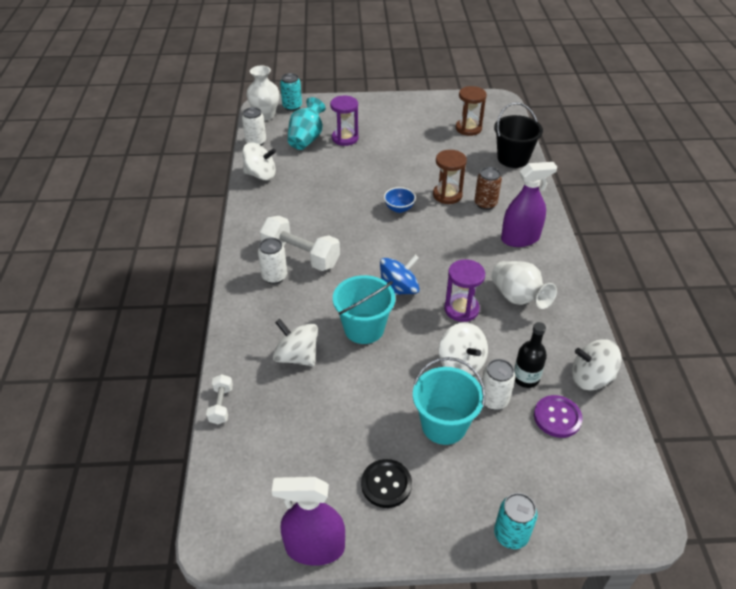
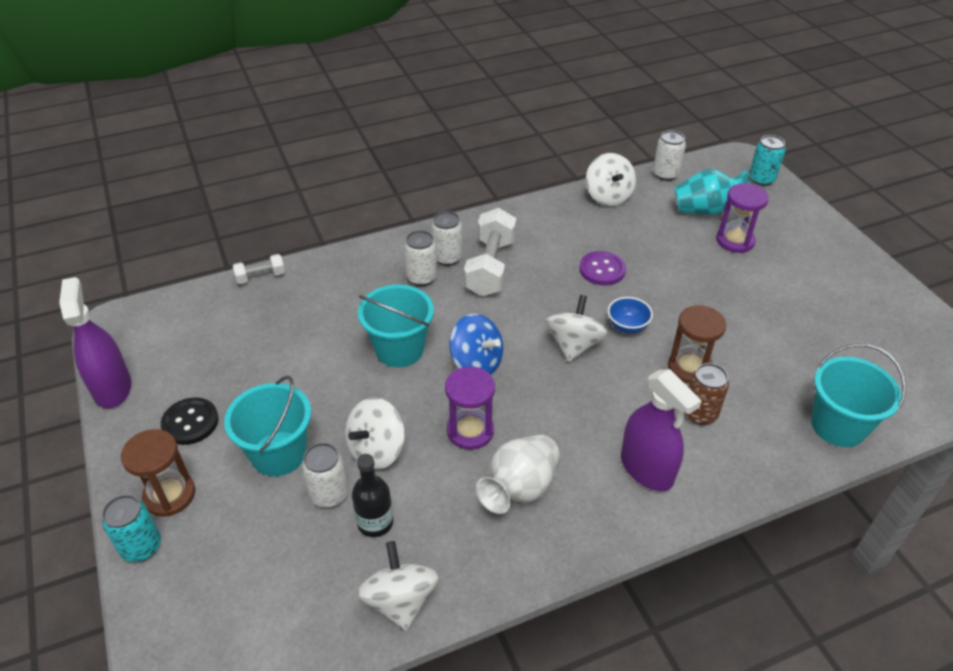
camera: 70 degrees right, 0 degrees up
(265, 115) = (723, 165): white vase -> none
(289, 297) = (422, 278): none -> white can
(297, 356) = (339, 308): white spinning top -> white spinning top (574, 345)
(468, 128) = (871, 357): brown hourglass -> brown hourglass (169, 495)
(513, 158) = (838, 425): black bucket -> turquoise bucket
(557, 417) = (319, 568): purple button -> purple button (602, 270)

